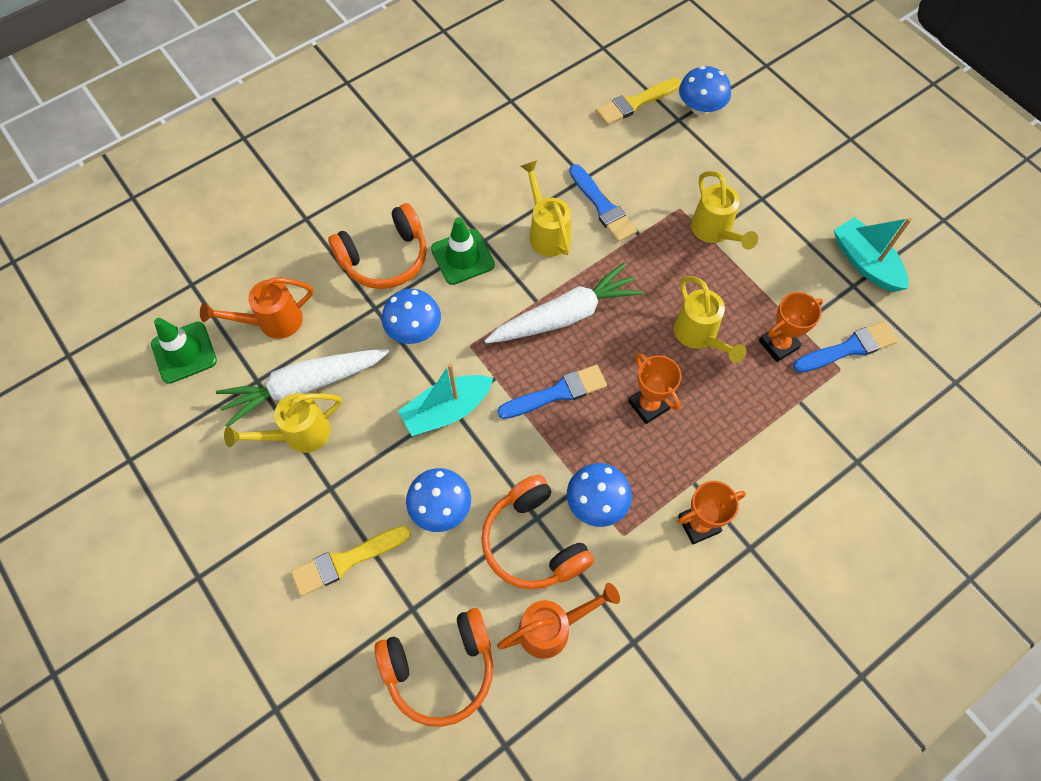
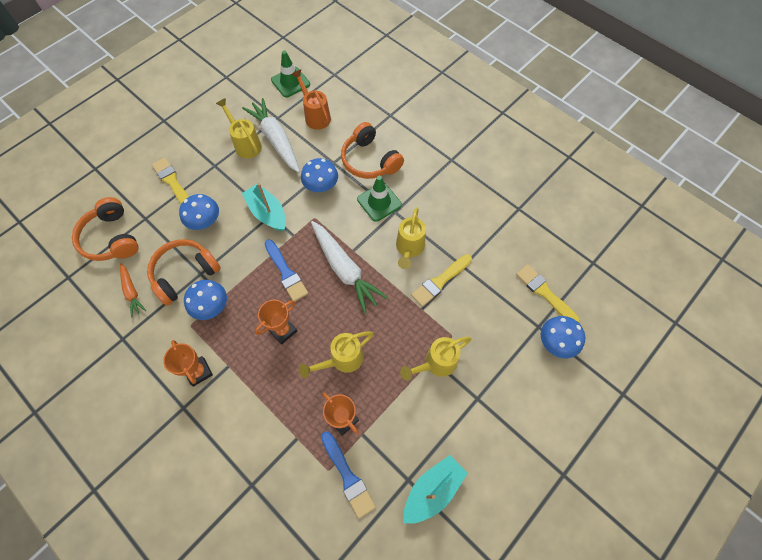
camera: 80 degrees right, 0 degrees up
(547, 233) = (409, 249): yellow watering can -> yellow watering can turned 135 degrees clockwise
(552, 628) = (132, 292): orange watering can -> orange carrot
(602, 206) = (440, 281): blue brush -> yellow brush

